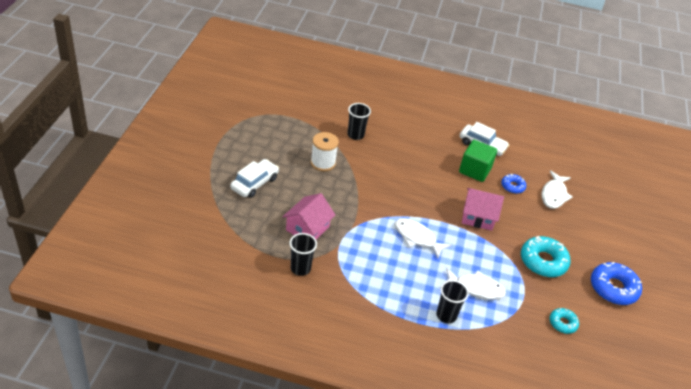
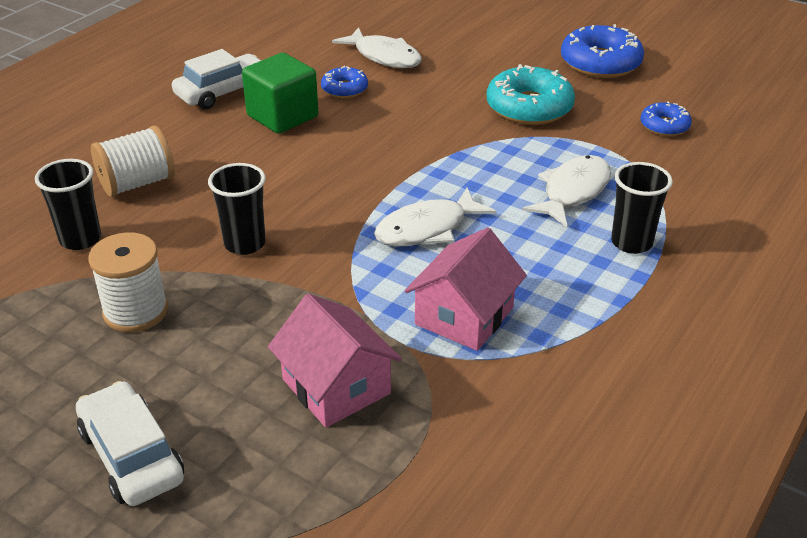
camera: 65 degrees left, 5 degrees down
(300, 268) = (458, 427): black cup -> black cup (245, 244)
(398, 139) = (137, 183): none -> white spool
(478, 217) = (401, 144): pink house -> pink house (464, 316)
(562, 323) = (664, 126): turquoise donut -> blue donut

